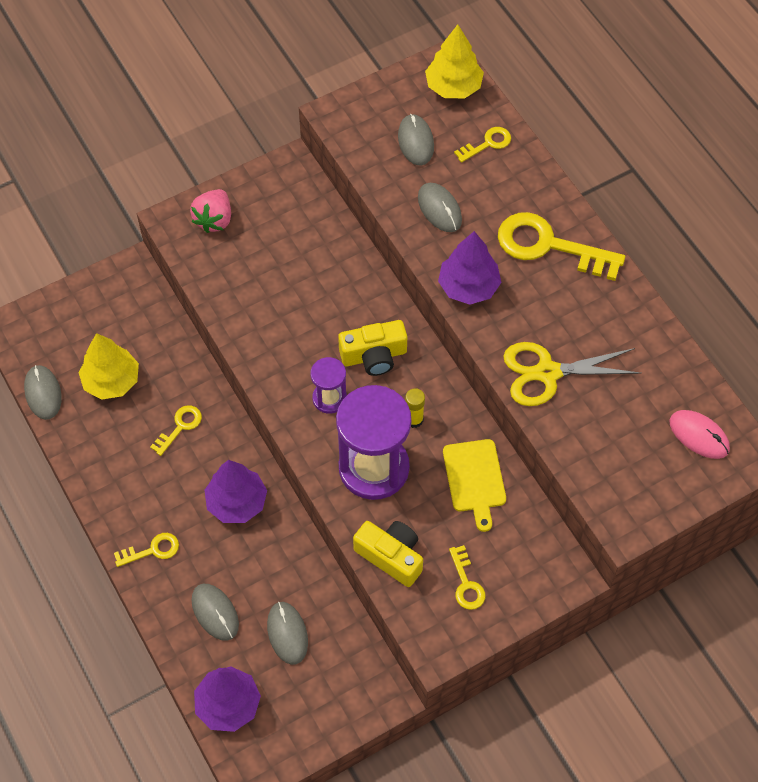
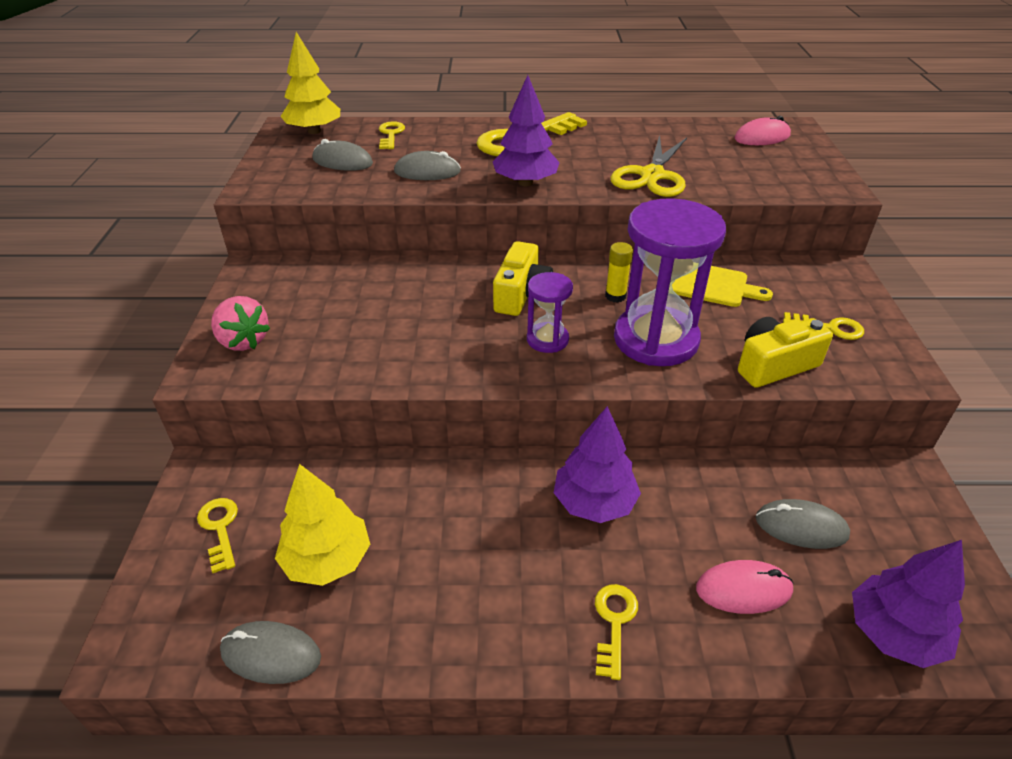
camera: 60 degrees left, 20 degrees down
(180, 427) = (452, 515): yellow key -> yellow key (220, 528)
(215, 612) = (743, 589): grey mouse -> pink mouse

